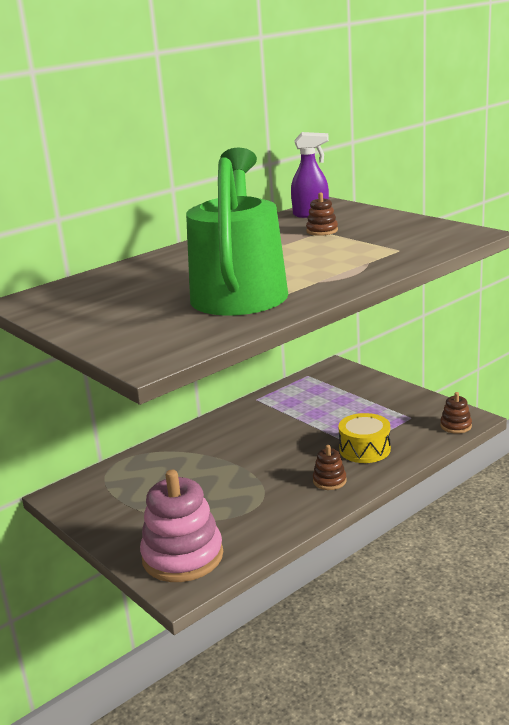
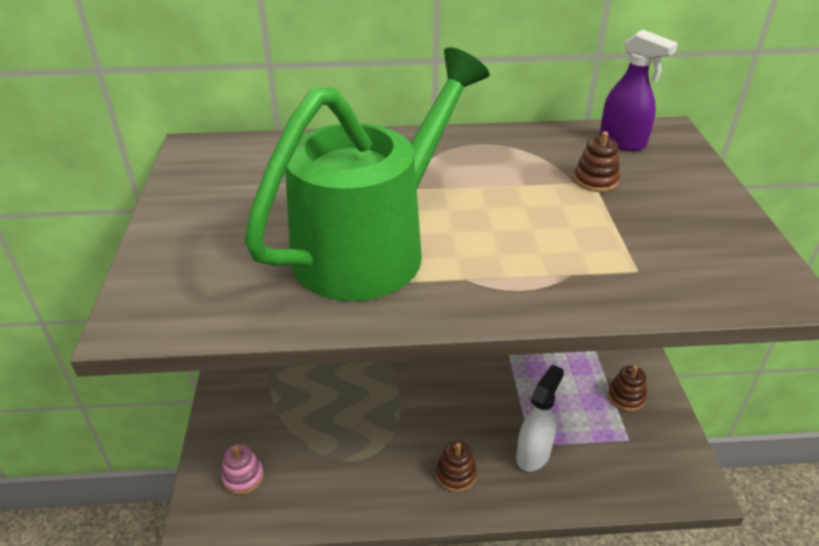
camera: 35 degrees right, 15 degrees up
(183, 556) = (243, 477): pink stacking toy -> pink stacking toy, size x0.46
(364, 449) = (533, 454): yellow drum -> white spray bottle
(456, 426) = (667, 487): brown stacking toy -> brown stacking toy (626, 397)

